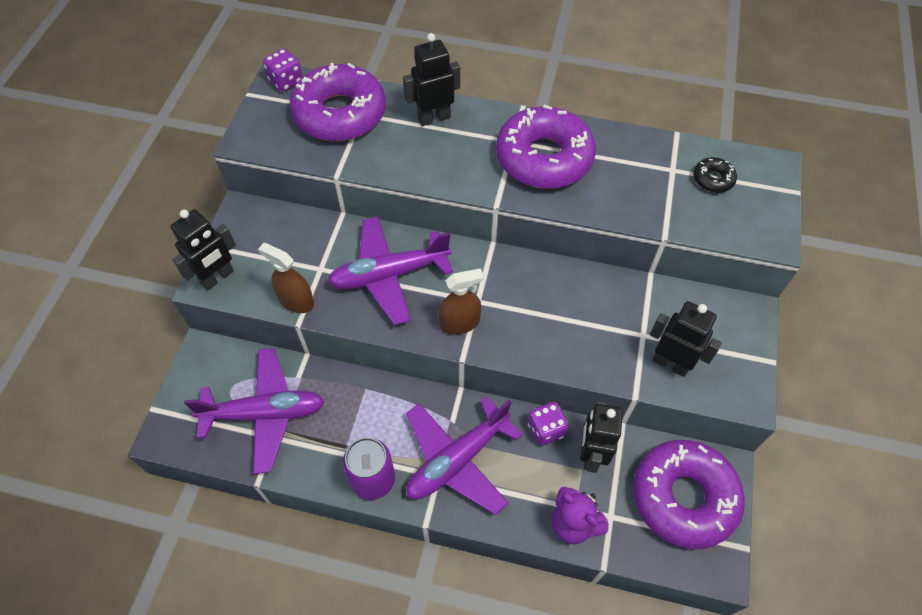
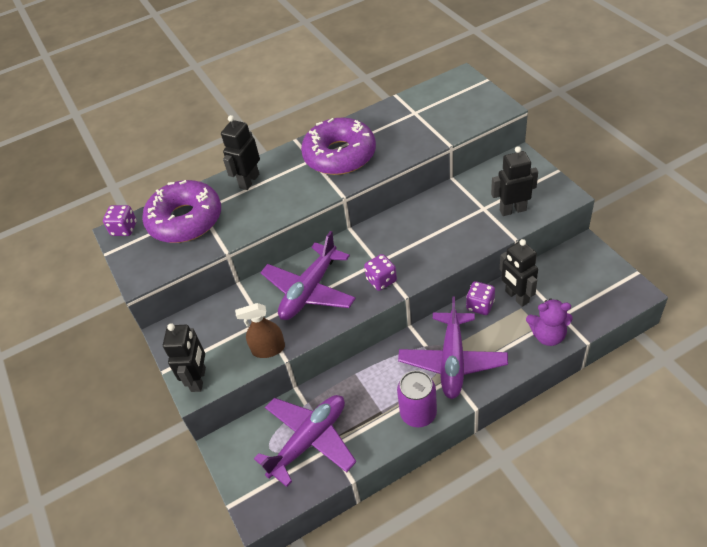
camera: 35 degrees left, 10 degrees down
(459, 323) = (381, 280): brown spray bottle -> purple dice
(683, 497) = (583, 276): purple donut -> none
(713, 179) = (440, 103): black donut -> none

